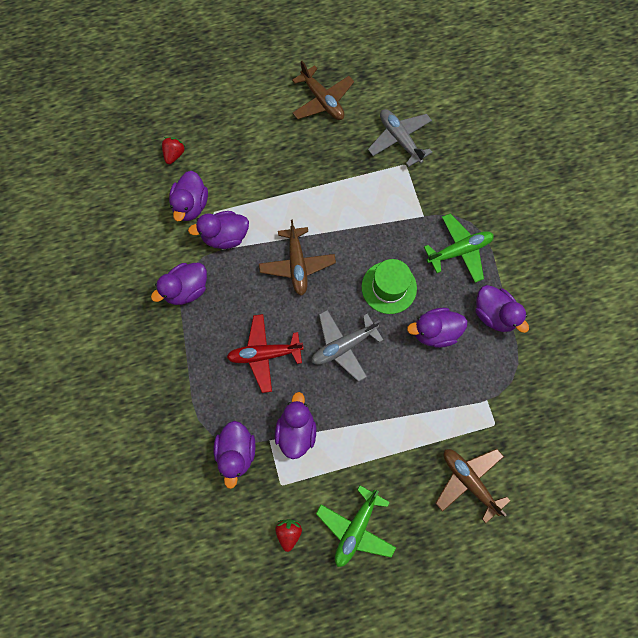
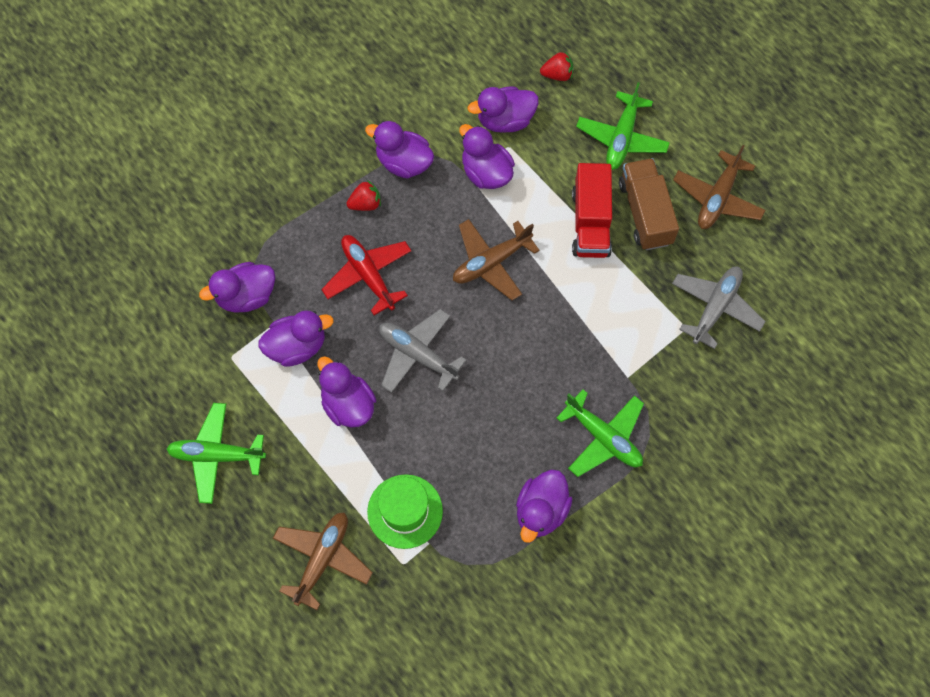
camera: 65 degrees right, 5 degrees down
(246, 137) = (622, 138): none -> green plane
(289, 532) = (183, 387): red strawberry -> red strawberry (365, 203)
(300, 186) = (590, 222): none -> red truck
(310, 149) = (645, 213): none -> brown truck
(389, 287) = (514, 375): green hat -> green hat (405, 511)
(434, 332) = (484, 449): purple duck -> purple duck (348, 404)

